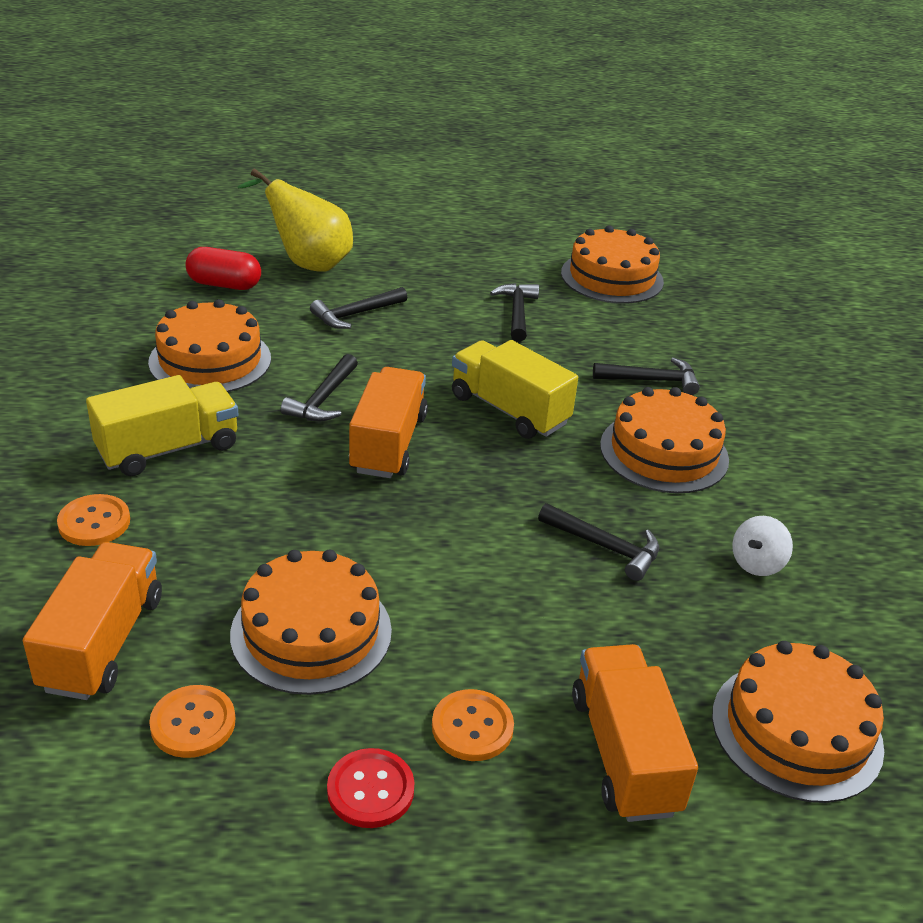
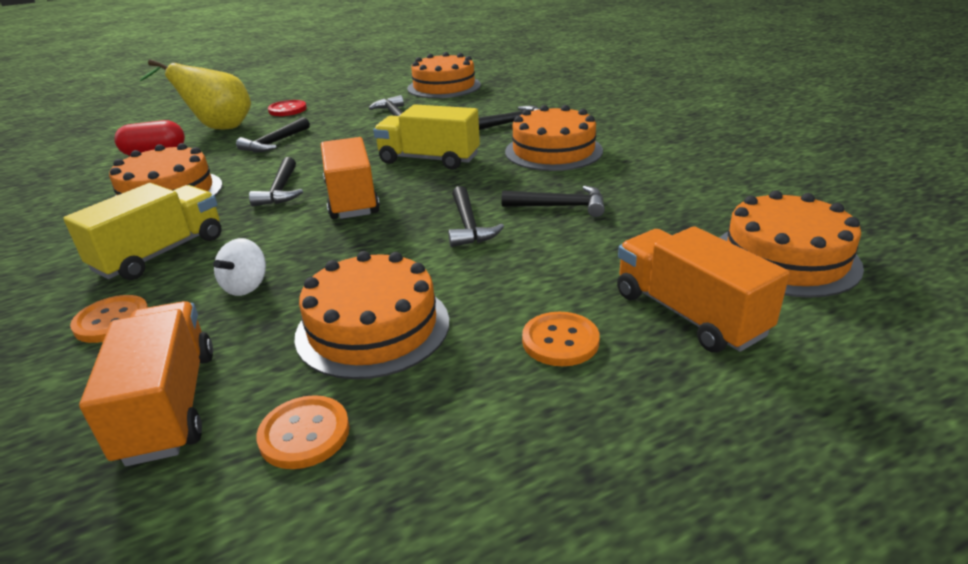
camera: 20 degrees left, 5 degrees down
(370, 790) = (512, 418): red button -> red button (287, 110)
(485, 535) = (469, 226): none -> black hammer
(757, 563) = (667, 185): white spinning top -> white spinning top (246, 286)

